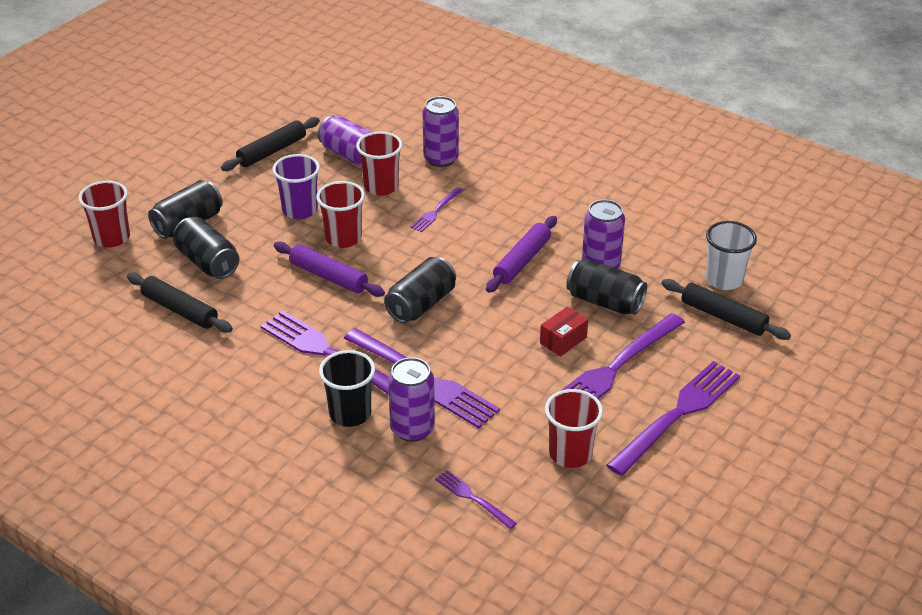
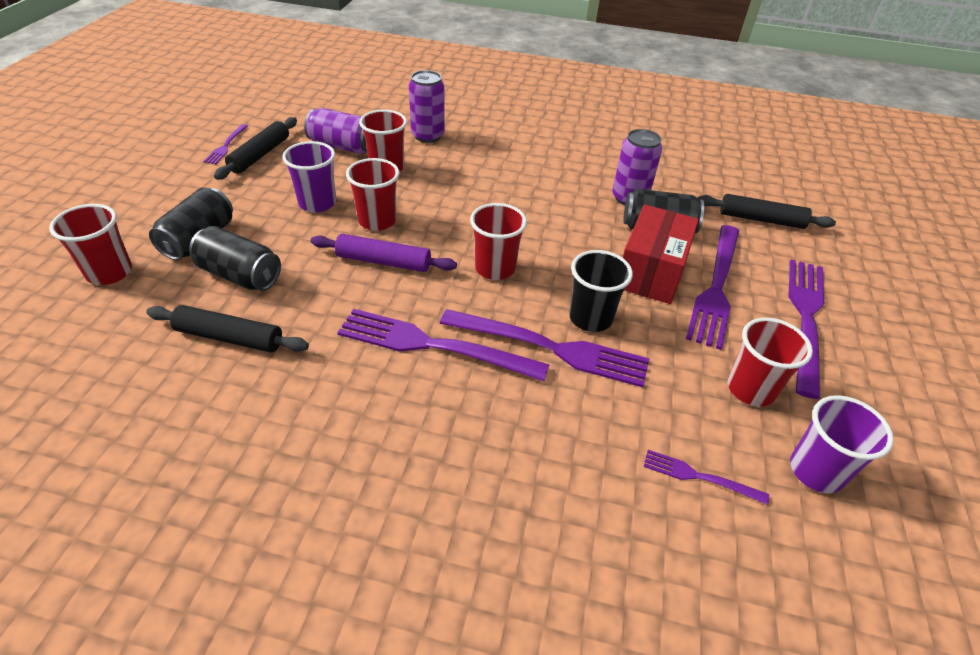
camera: 25 degrees left, 5 degrees up
(350, 414) = (497, 411): black cup -> black cup (590, 318)
(412, 429) = (576, 409): purple can -> none
(421, 304) = (495, 268): black can -> red cup
(436, 211) = (452, 180): purple fork -> purple fork (226, 146)
(522, 261) = (560, 207): purple rolling pin -> none
(563, 340) = (651, 272): red box -> red box, size x1.93
(571, 521) = (816, 471): none -> purple cup
(724, 279) = (734, 189): white cup -> none

